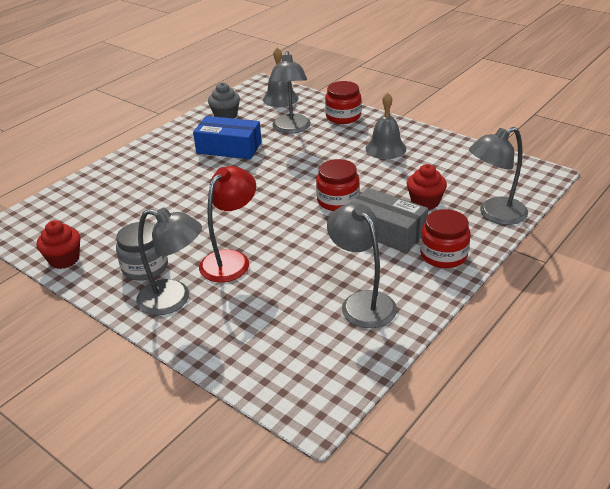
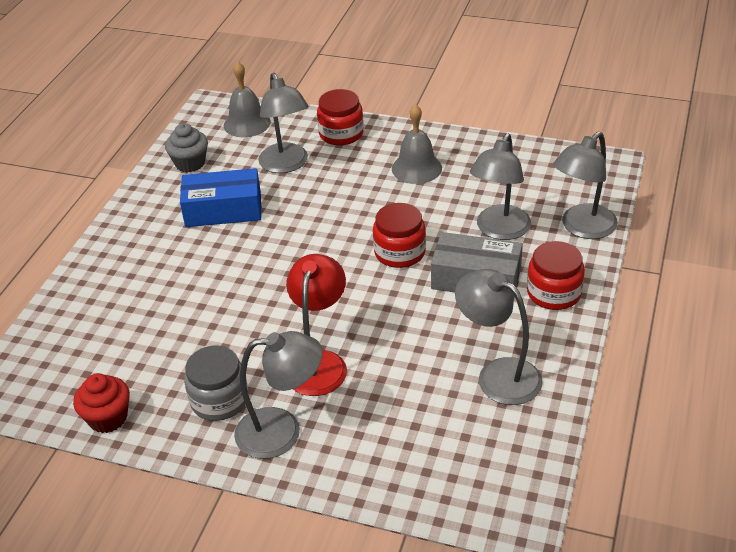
camera: 20 degrees left, 5 degrees up
(425, 202) = (499, 230): red cupcake -> grey lamp

